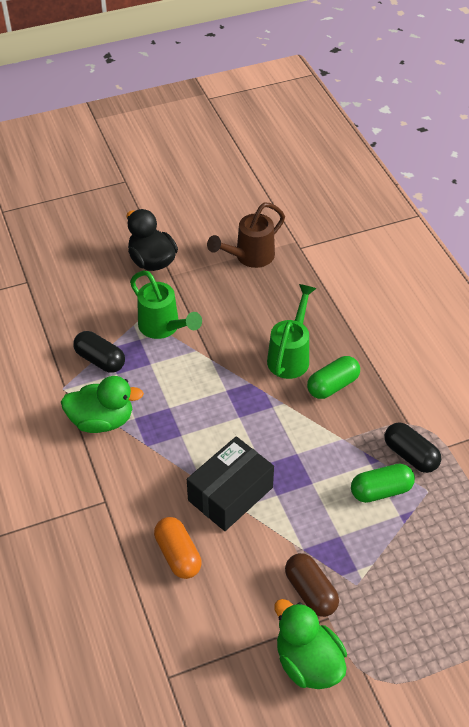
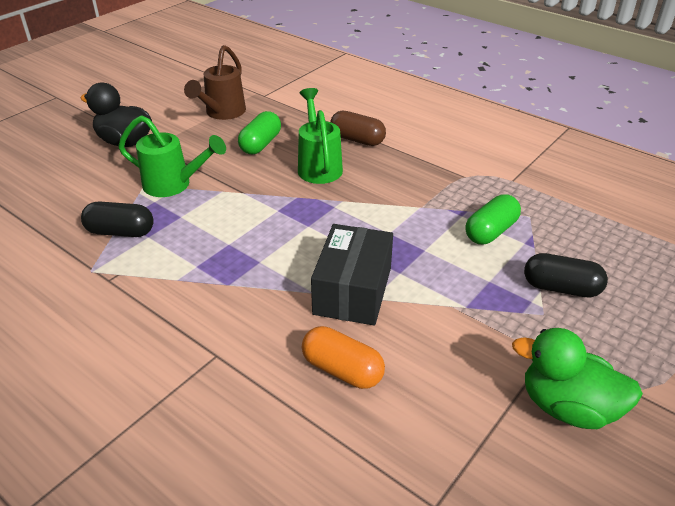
camera: 30 degrees left, 10 degrees down
(102, 420) = (159, 282): green duck -> none
(310, 592) = (508, 340): brown capsule -> brown capsule (357, 140)
(332, 385) = (375, 173): green capsule -> green capsule (260, 144)
(410, 455) = (489, 197): black capsule -> black capsule (561, 288)

